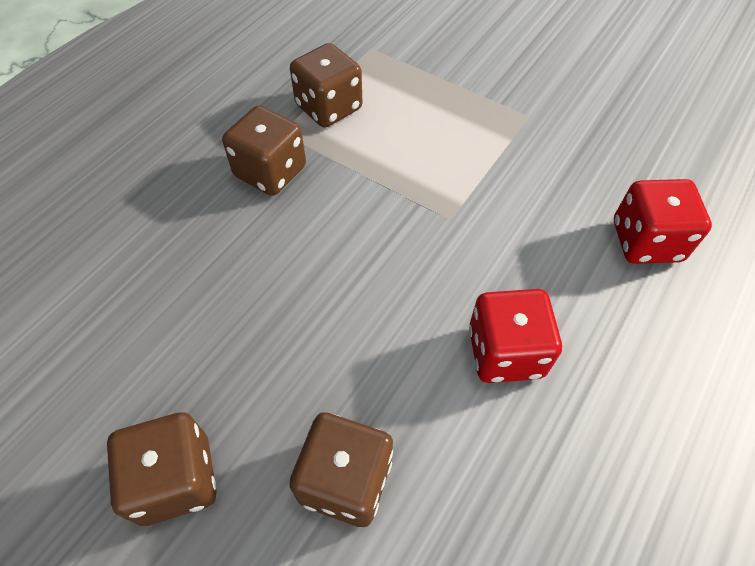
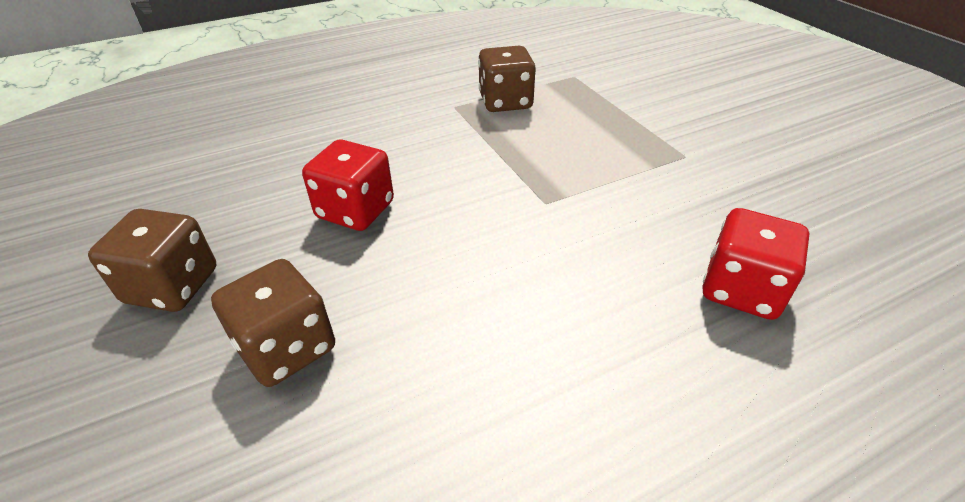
camera: 30 degrees right, 15 degrees down
(270, 172) = (423, 126): brown dice -> none
(505, 352) = (512, 318): red dice -> red dice (355, 210)

